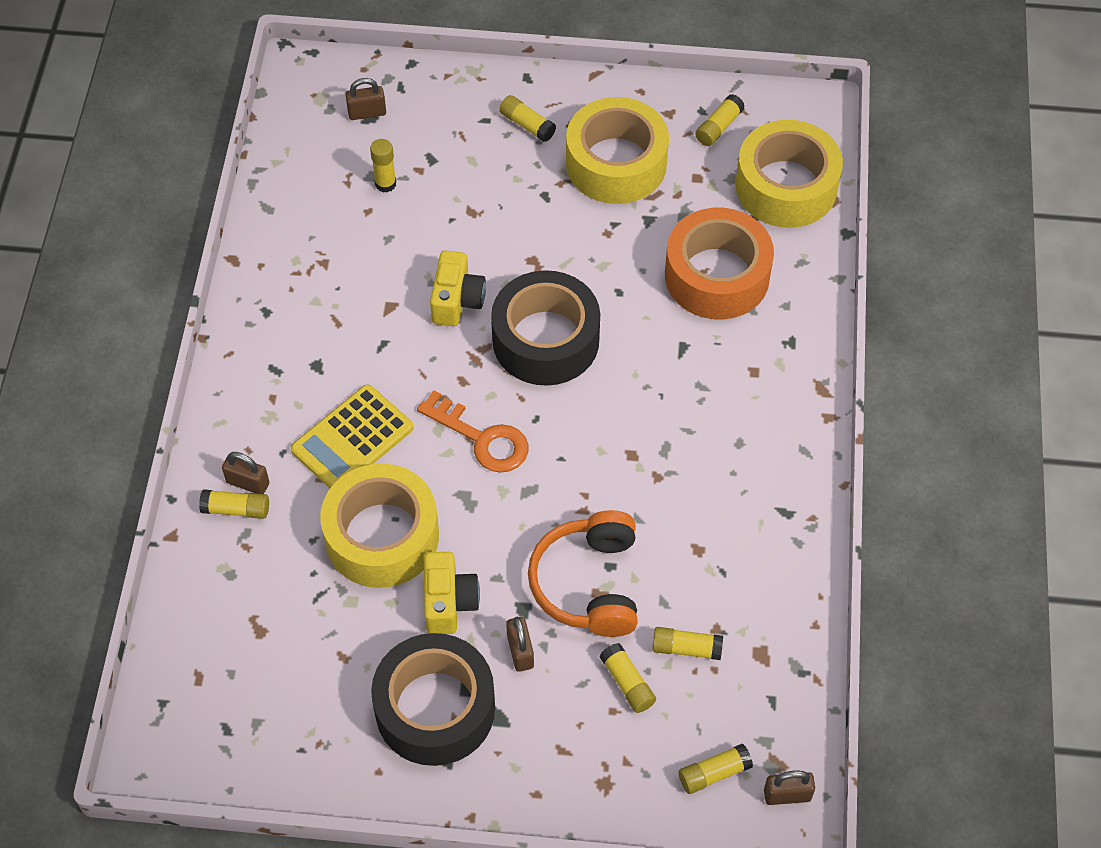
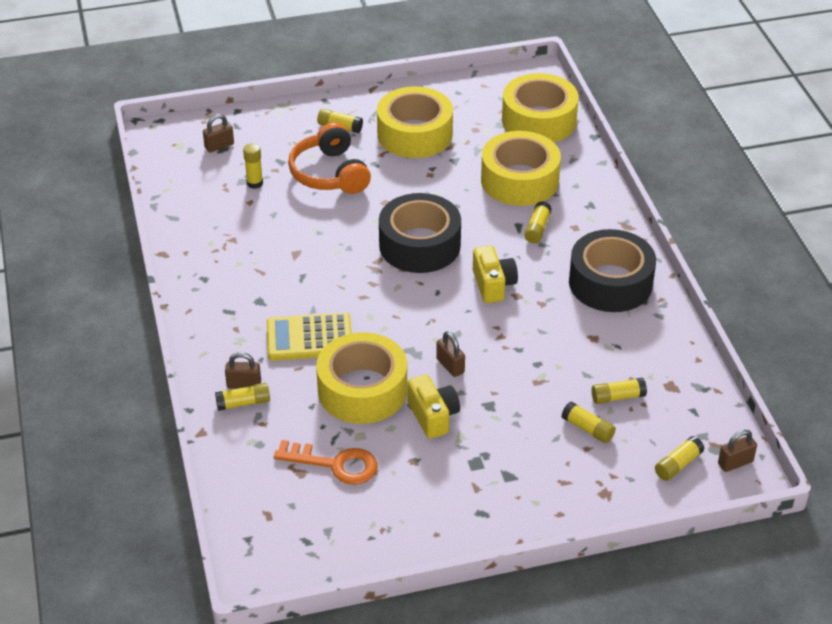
camera: 20 degrees left, 15 degrees down
(352, 439) = (309, 338): yellow calculator -> yellow calculator turned 60 degrees clockwise
(435, 708) = (457, 483): black tape -> black tape (610, 283)
(457, 300) = (343, 238): yellow camera -> yellow camera (493, 285)
(482, 438) = (405, 313): orange key -> orange key (335, 464)
(520, 651) = (501, 431): brown padlock -> brown padlock (450, 366)
(588, 584) = (528, 378): orange headphones -> orange headphones (330, 173)
(717, 276) = (519, 180): orange tape -> yellow tape
(718, 127) = (474, 98): yellow glue stick -> yellow glue stick (537, 229)

